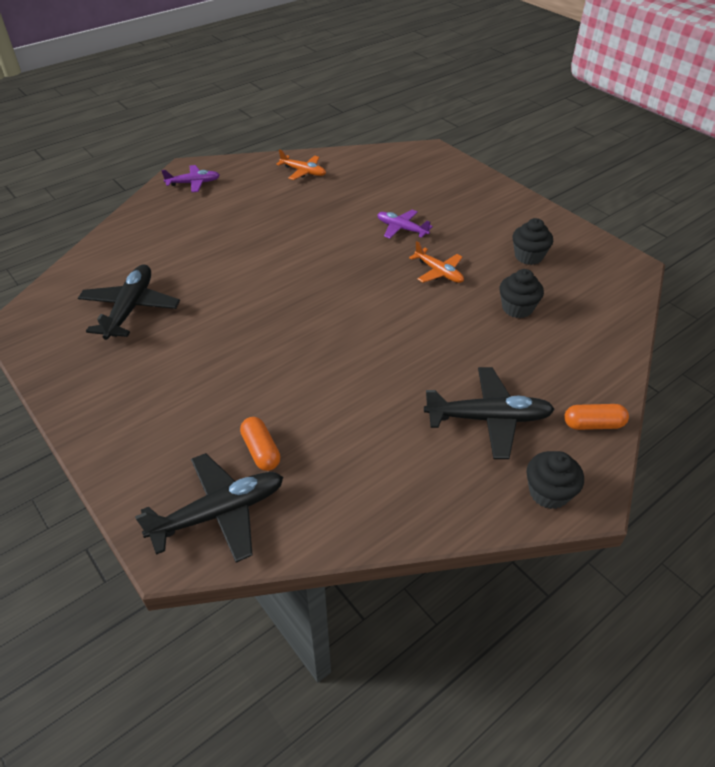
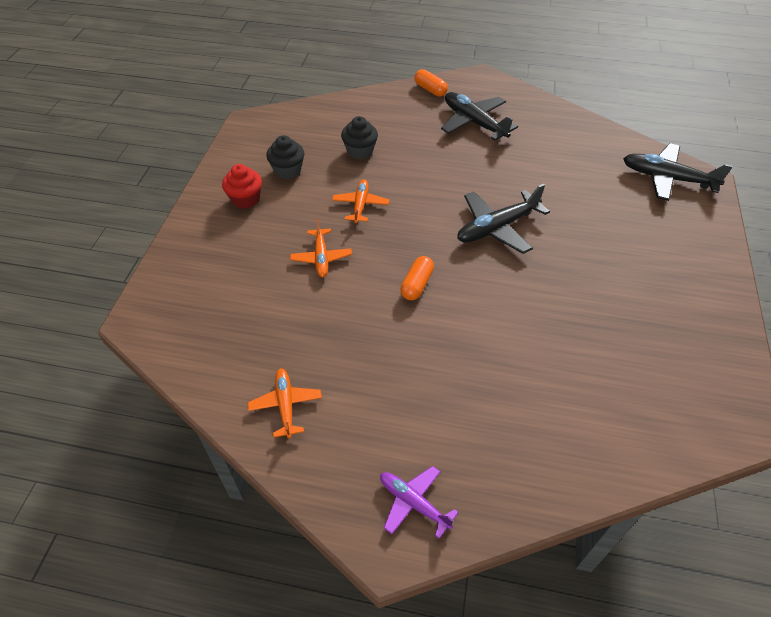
camera: 130 degrees left, 5 degrees up
(130, 308) = (627, 358): black plane -> black plane (497, 228)
(261, 451) = (616, 189): orange capsule -> orange capsule (416, 284)
(401, 229) = (321, 257): purple plane -> orange plane
(509, 223) = (245, 199): none -> red cupcake
(548, 492) = (495, 87): black cupcake -> none

